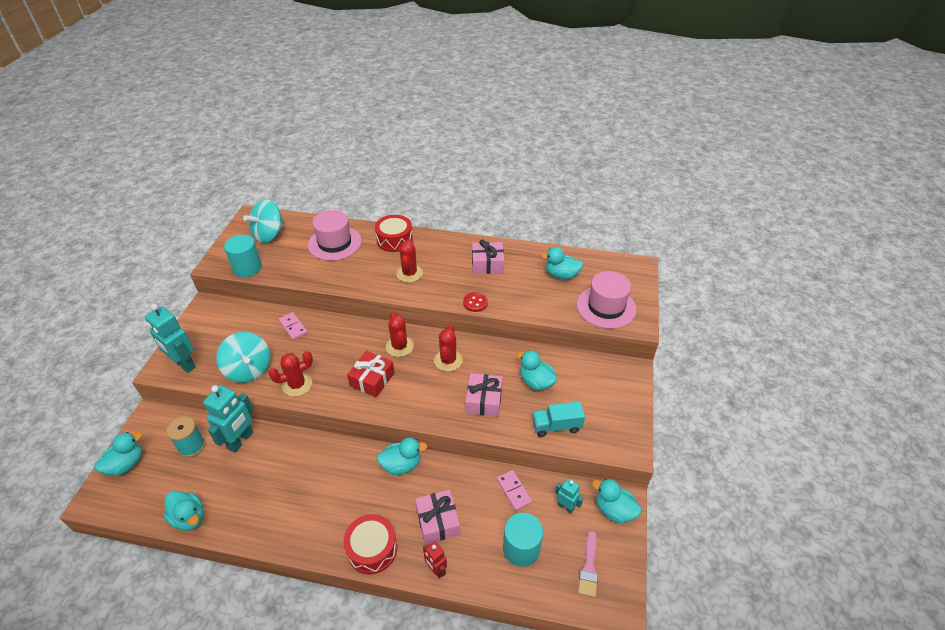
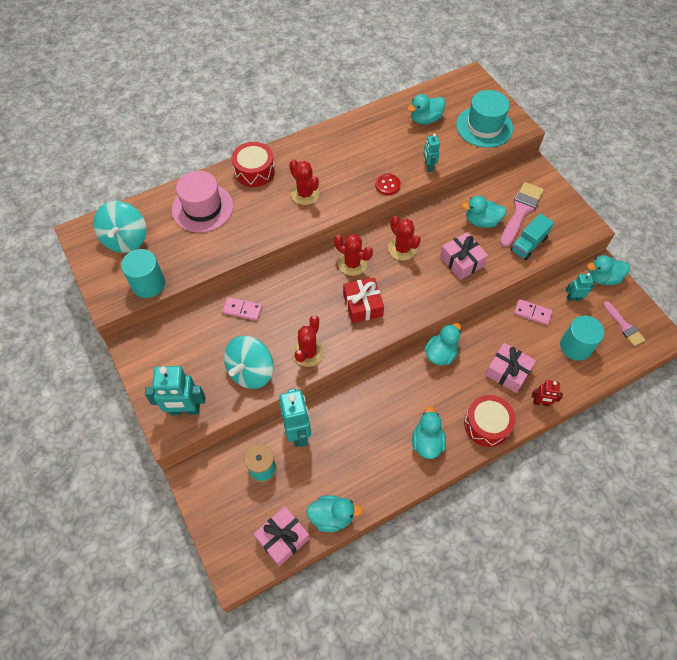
camera: 40 degrees left, 15 degrees up
(126, 464) = (224, 526): turquoise duck -> turquoise duck (427, 442)
(249, 370) = (251, 371): turquoise spinning top -> turquoise spinning top turned 105 degrees clockwise
(487, 264) = (358, 145): pink gift -> pink gift (282, 538)
(523, 309) = (428, 167): none -> turquoise robot
(580, 396) = (521, 211): none -> pink brush
(606, 307) = (484, 126): pink hat -> turquoise hat

